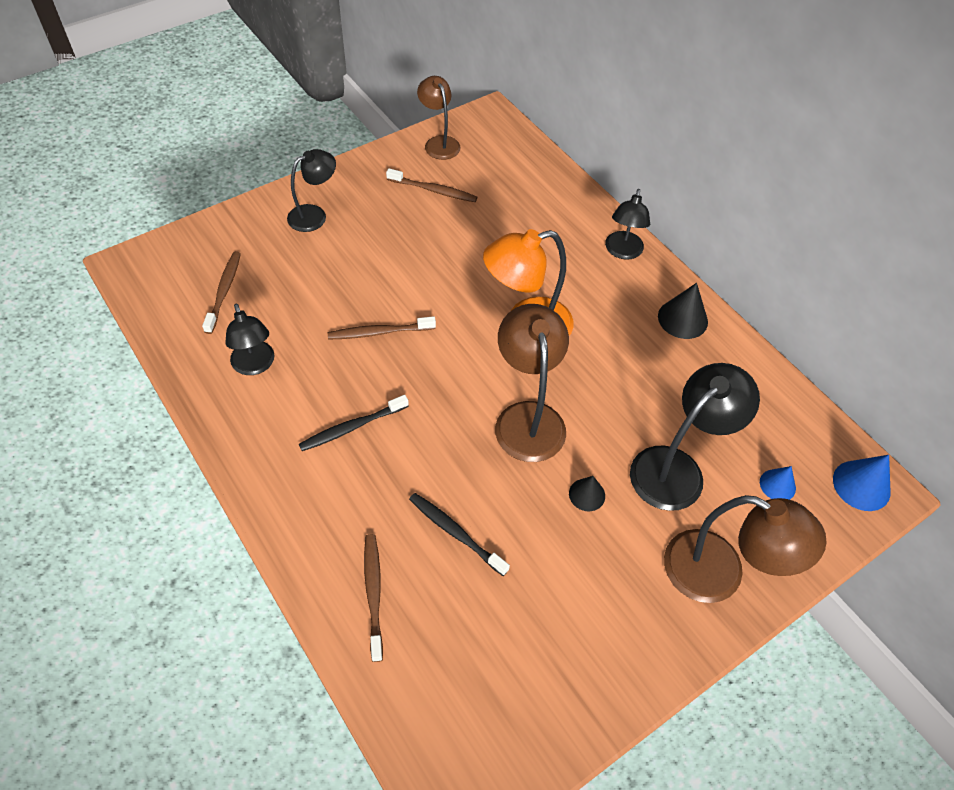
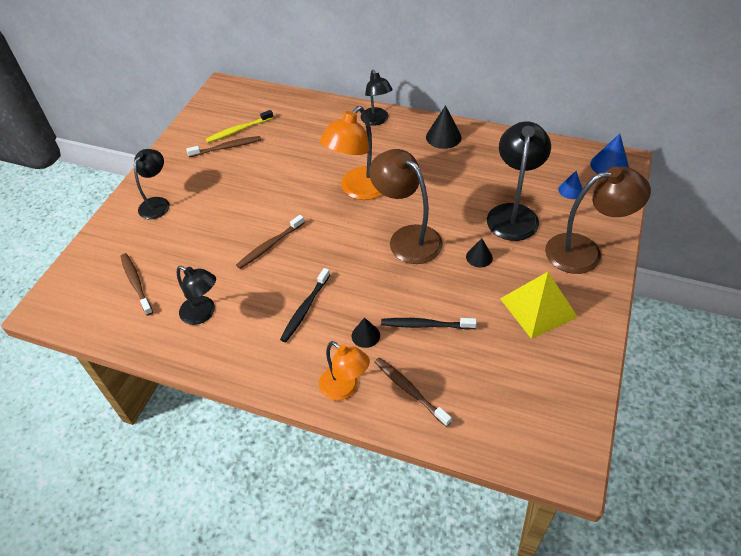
camera: 30 degrees left, 5 degrees down
(313, 543) = (345, 388): none -> orange lamp
(384, 500) = (365, 335): none -> black cone
(439, 143) = (204, 119): brown lamp -> none
(463, 177) = (238, 130): none -> yellow toothbrush
(598, 602) = (538, 307): none -> yellow pyramid

